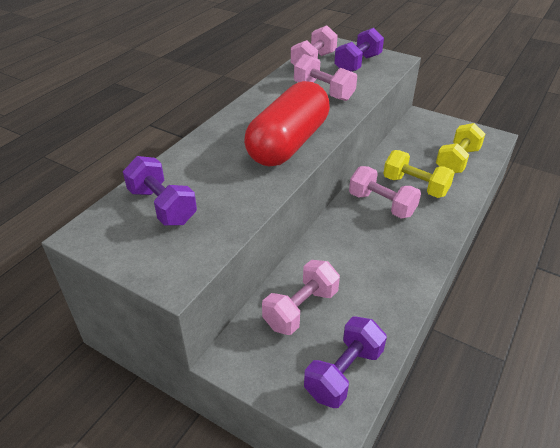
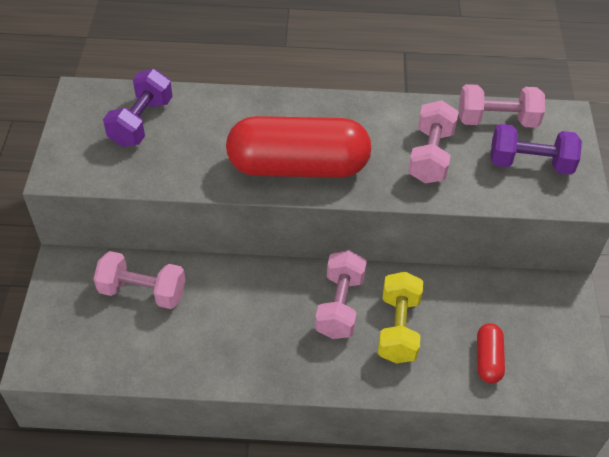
camera: 60 degrees right, 10 degrees up
(343, 373) = (84, 351): purple dumbbell -> none
(457, 161) = (488, 359): yellow dumbbell -> red capsule

